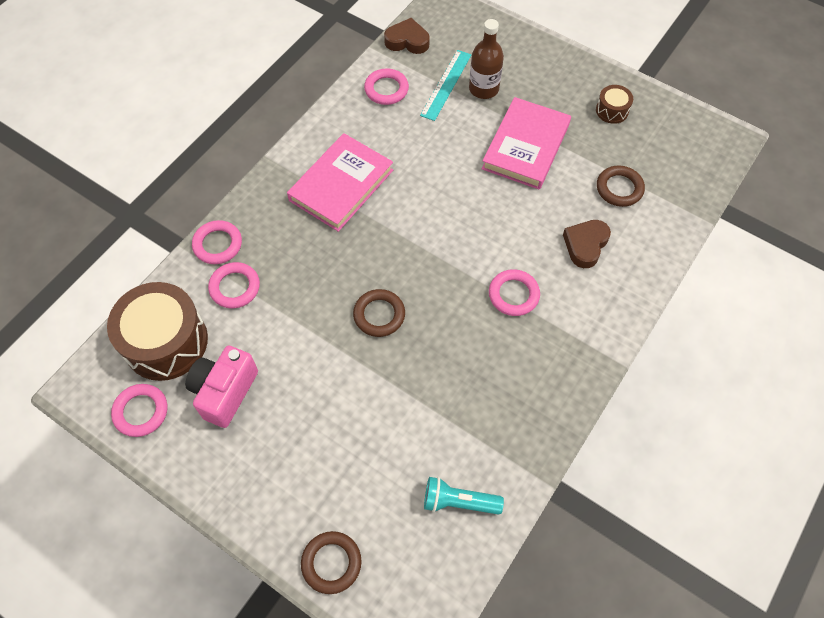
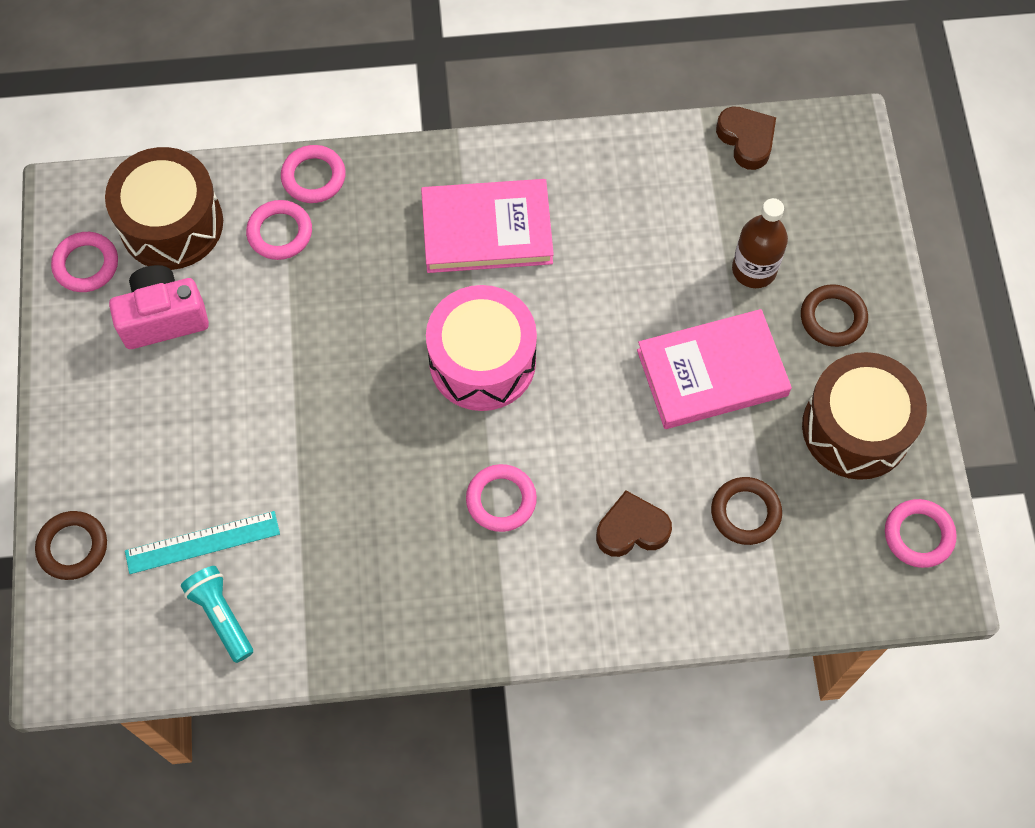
camera: 50 degrees right, 5 degrees up
(379, 315) = (363, 388): brown ring -> brown ring (833, 318)
(386, 89) = (655, 173): pink ring -> pink ring (918, 535)
(419, 244) = (482, 361): none -> pink drum
(446, 84) = (722, 227): turquoise ruler -> turquoise ruler (202, 542)
(612, 110) = (856, 428): brown drum -> brown drum, size x2.17

